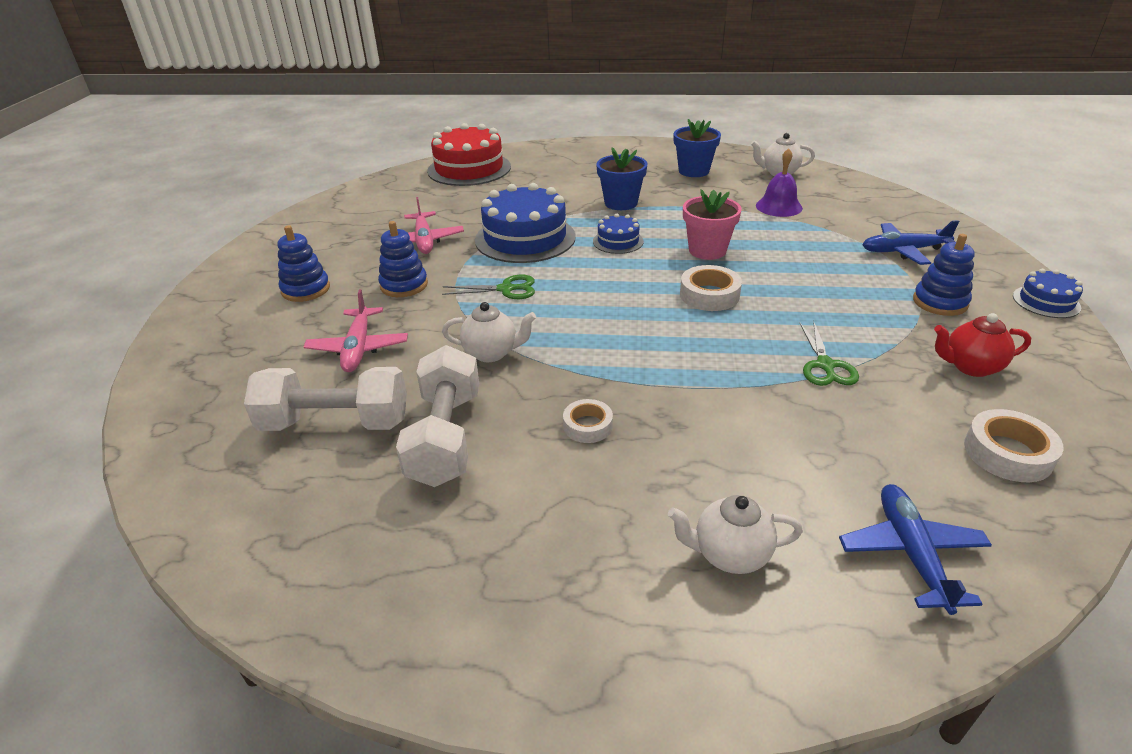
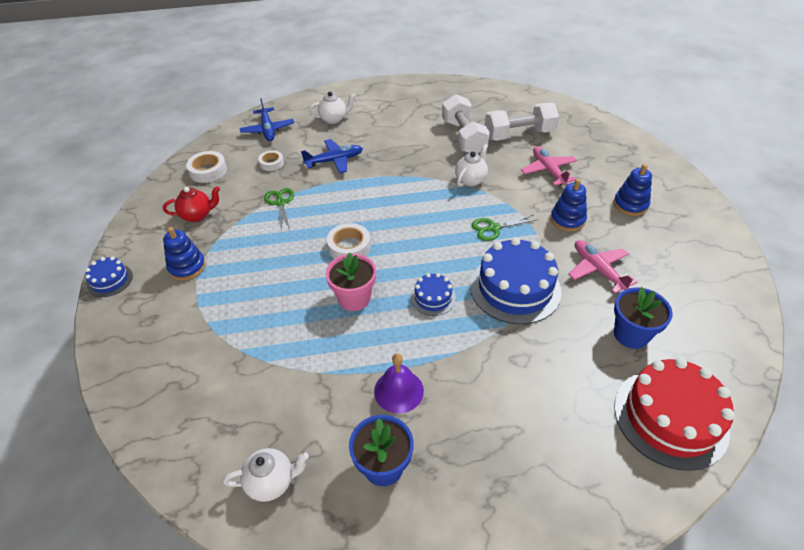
camera: 165 degrees right, 10 degrees up
(491, 353) = (471, 180): white teapot -> white teapot turned 135 degrees clockwise
(588, 426) = (401, 152): white tape -> white tape (271, 163)
(621, 203) = (451, 365): blue flower pot -> blue flower pot (631, 334)
(779, 206) = (283, 388): purple bell -> purple bell (398, 391)
(903, 251) = (185, 327): blue plane -> blue plane (334, 161)

